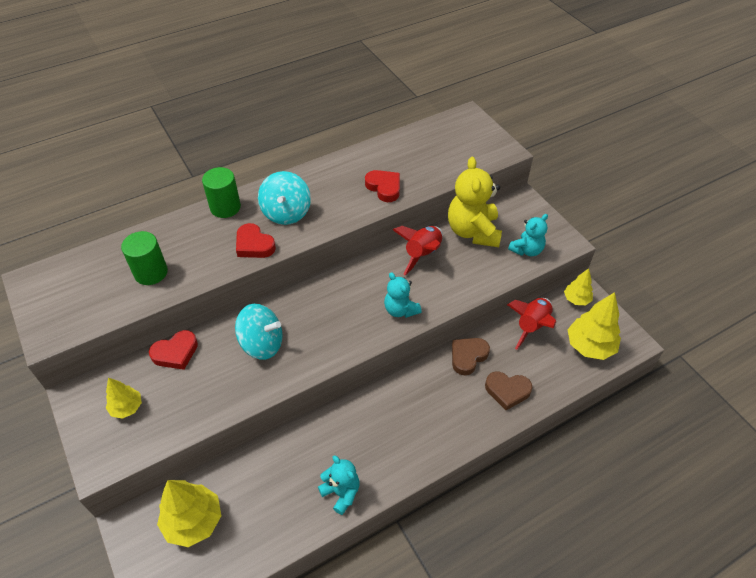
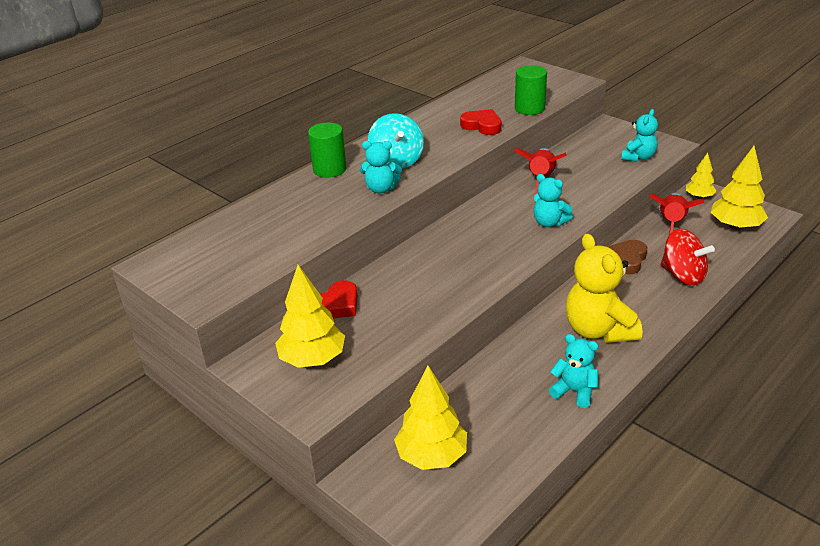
camera: 15 degrees left, 15 degrees down
(127, 408) = (312, 359): yellow tree -> yellow tree, size x1.71
(151, 272) = (285, 230): green cylinder -> green cylinder (529, 108)
(254, 245) = (381, 189): red heart -> turquoise teddy bear
(262, 344) = (426, 277): turquoise spinning top -> none
(473, 231) = (578, 155): yellow teddy bear -> yellow teddy bear (598, 330)
(507, 391) = (683, 275): brown heart -> red spinning top

